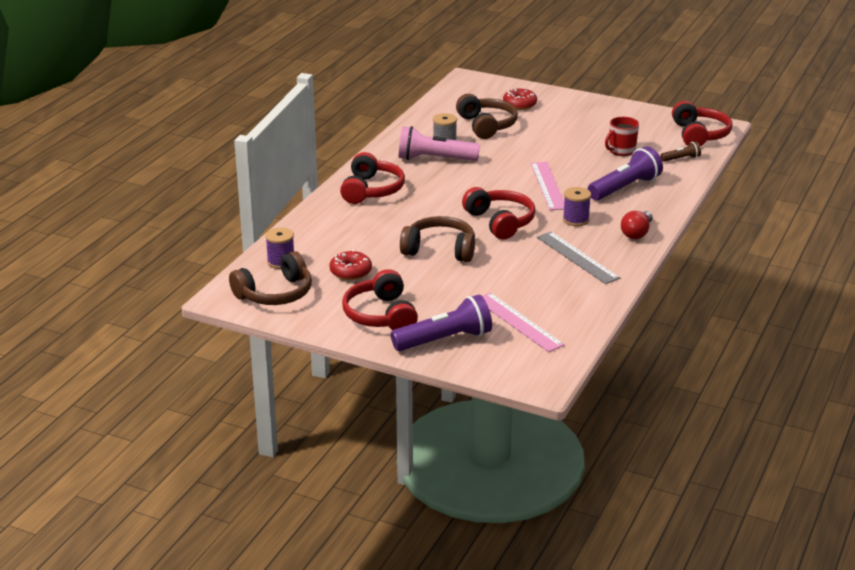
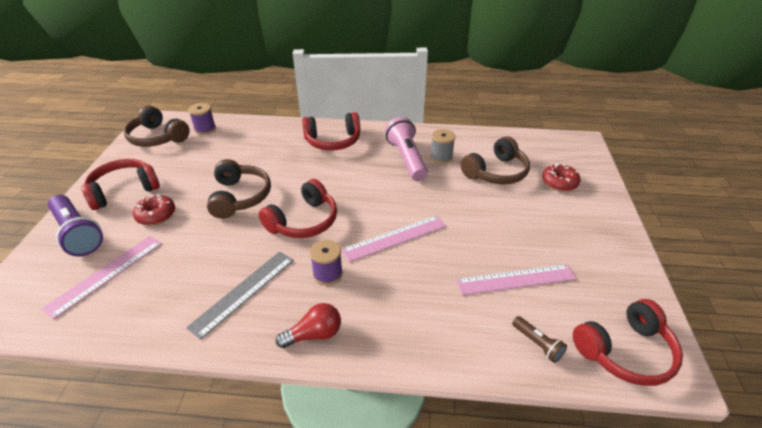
camera: 70 degrees right, 10 degrees up
(350, 272) = (193, 161): red donut -> red donut (156, 215)
(621, 151) = (516, 280): red mug -> pink ruler
(624, 188) = (423, 301): purple flashlight -> none
(637, 233) = (314, 334): red light bulb -> red light bulb turned 150 degrees clockwise

